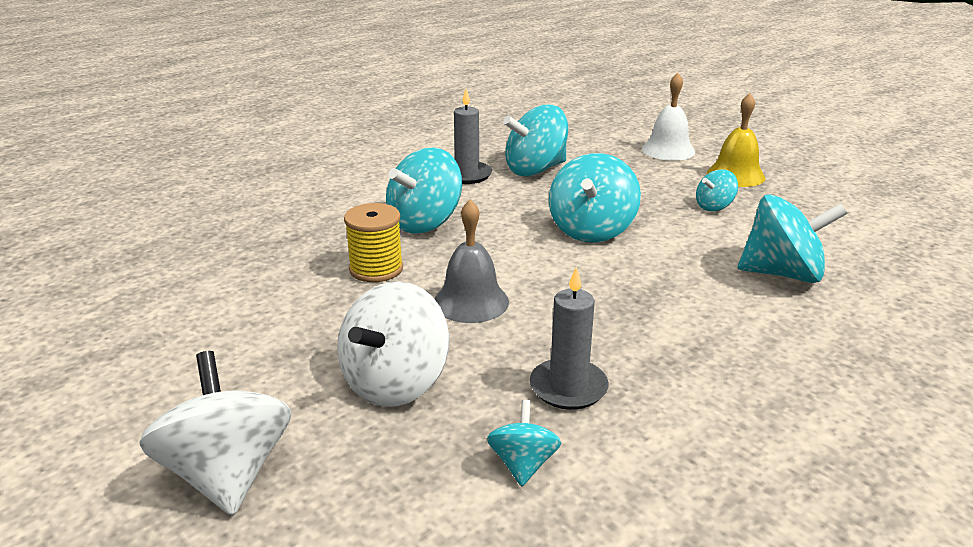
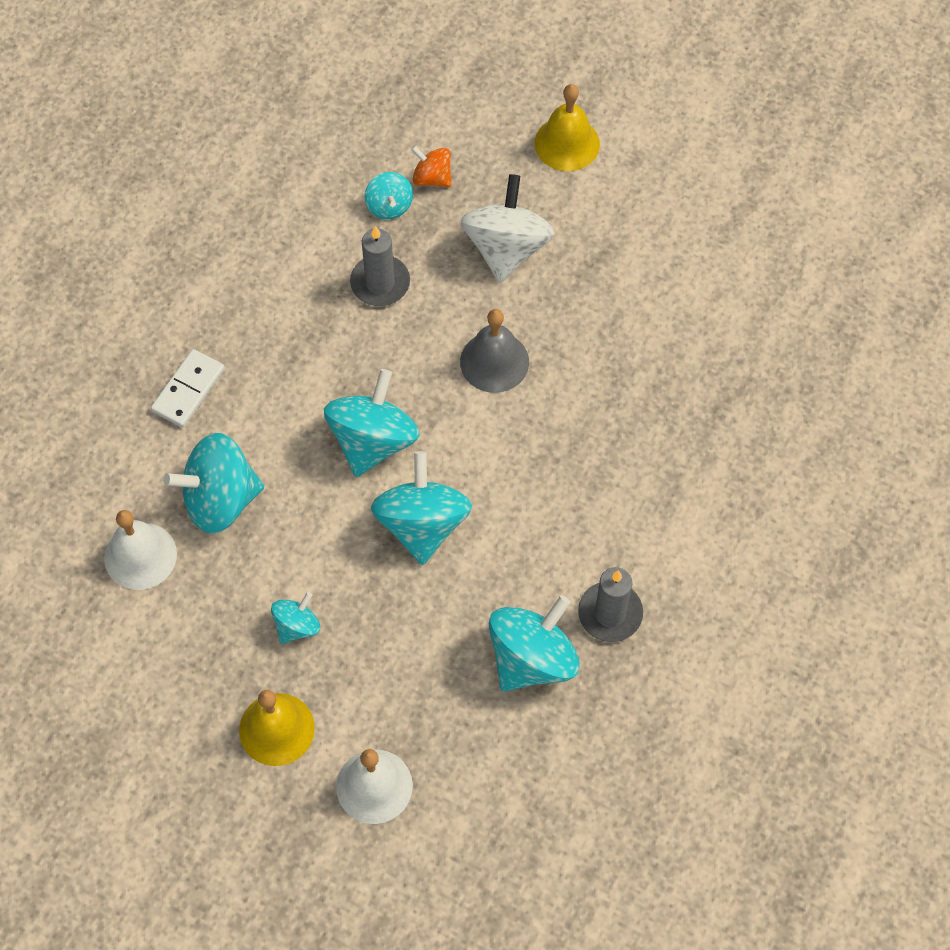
camera: 160 degrees right, 35 degrees up
(227, 474) = (567, 143): white spinning top -> yellow bell
(376, 269) = (603, 383): yellow spool -> none
(425, 223) = (602, 482): turquoise spinning top -> turquoise spinning top (373, 440)
(444, 482) = (432, 178): none -> orange spinning top
(824, 349) = (188, 390): none -> white domino
(861, 258) = (140, 556): none -> white bell

